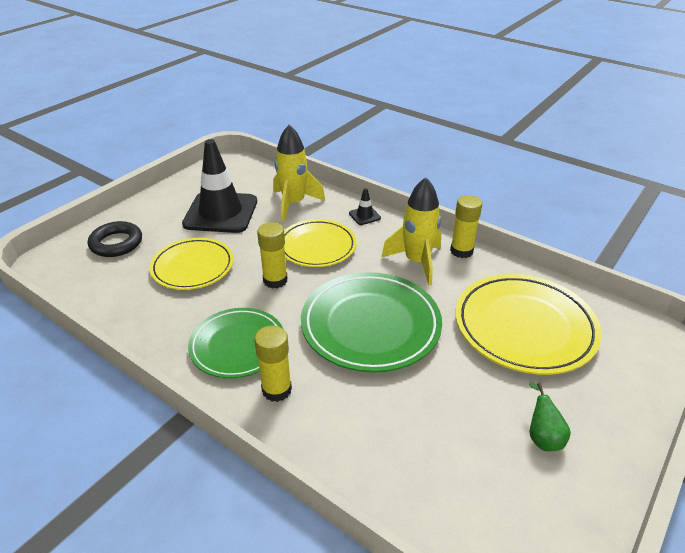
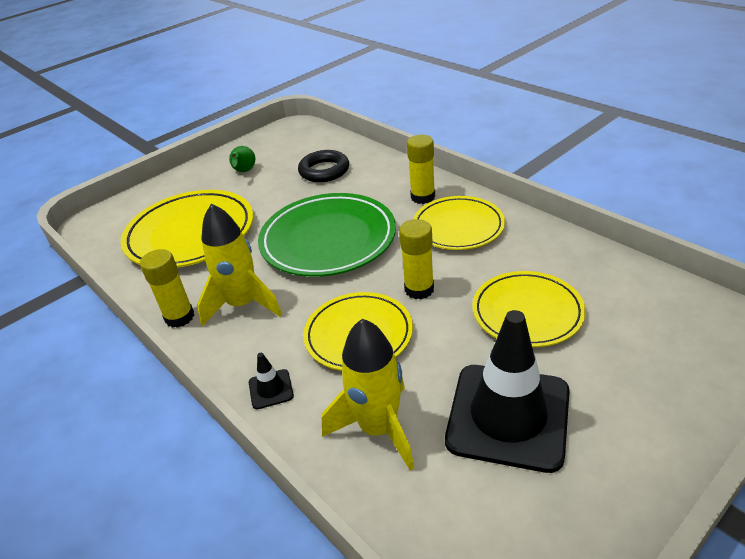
camera: 165 degrees left, 0 degrees up
(116, 243) = (662, 360): black ring -> black ring (324, 171)
(237, 345) = (458, 227): green plate -> yellow plate

